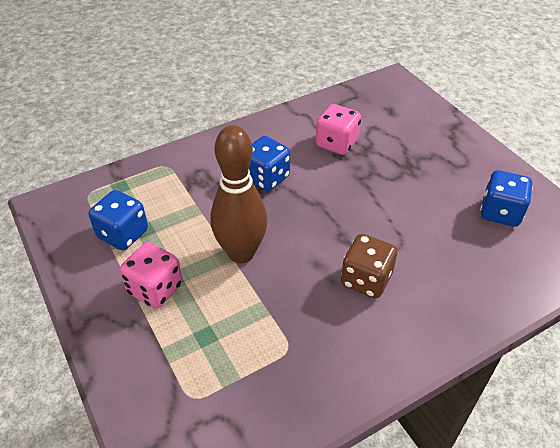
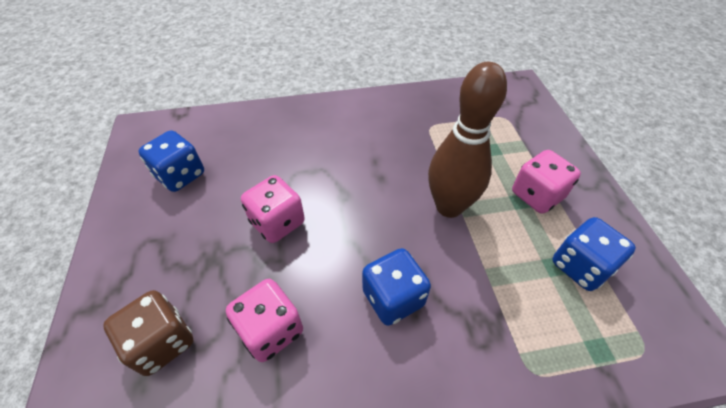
camera: 160 degrees left, 5 degrees up
(366, 280) = (346, 153): brown dice -> brown dice (162, 342)
(382, 200) = (277, 222): none -> pink dice

